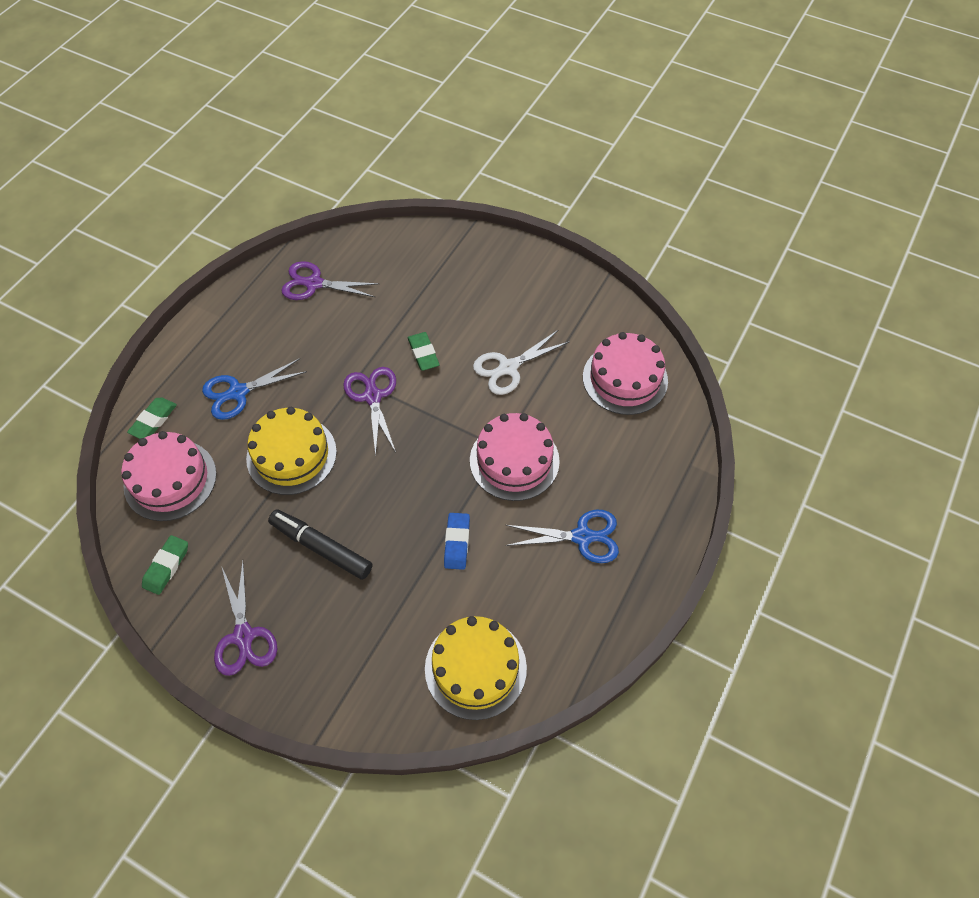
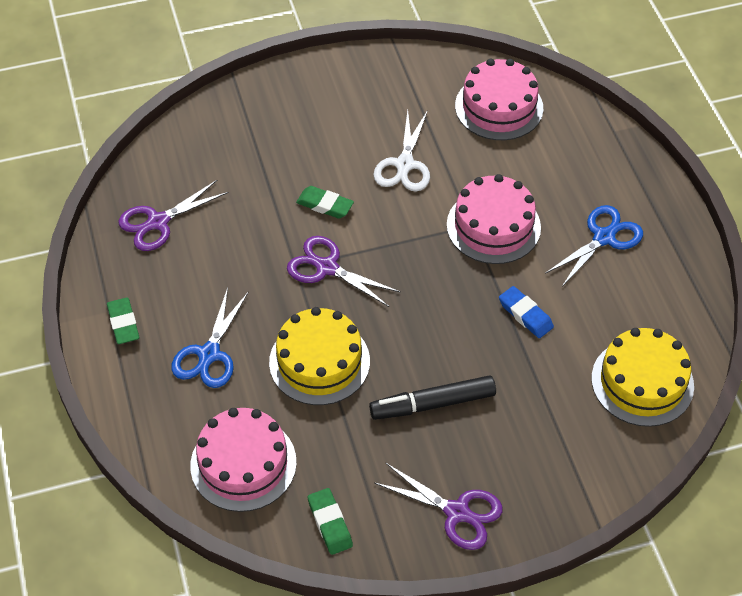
camera: 45 degrees left, 5 degrees down
(154, 421) = (164, 435): green eraser -> green eraser (123, 323)

